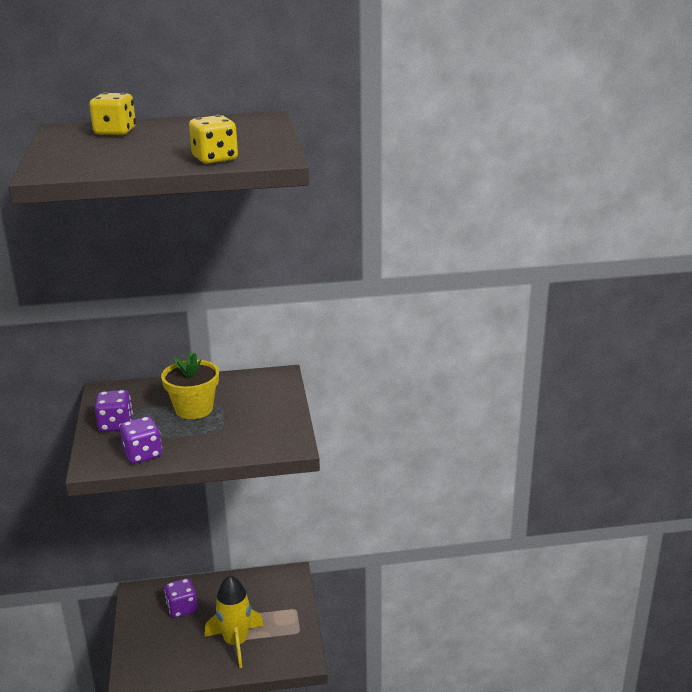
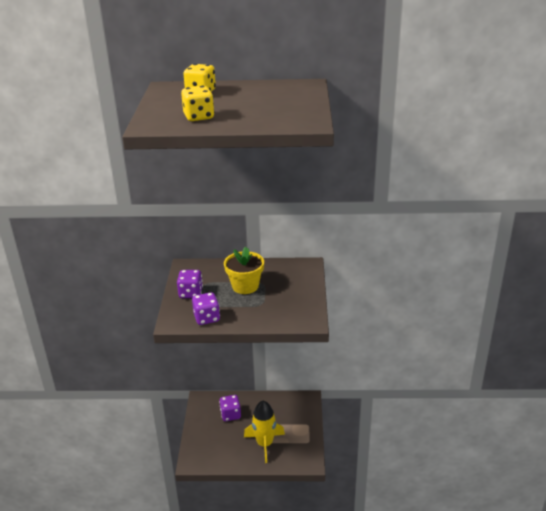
camera: 10 degrees right, 5 degrees up
(215, 159) = (267, 122): yellow dice -> yellow dice (199, 117)

